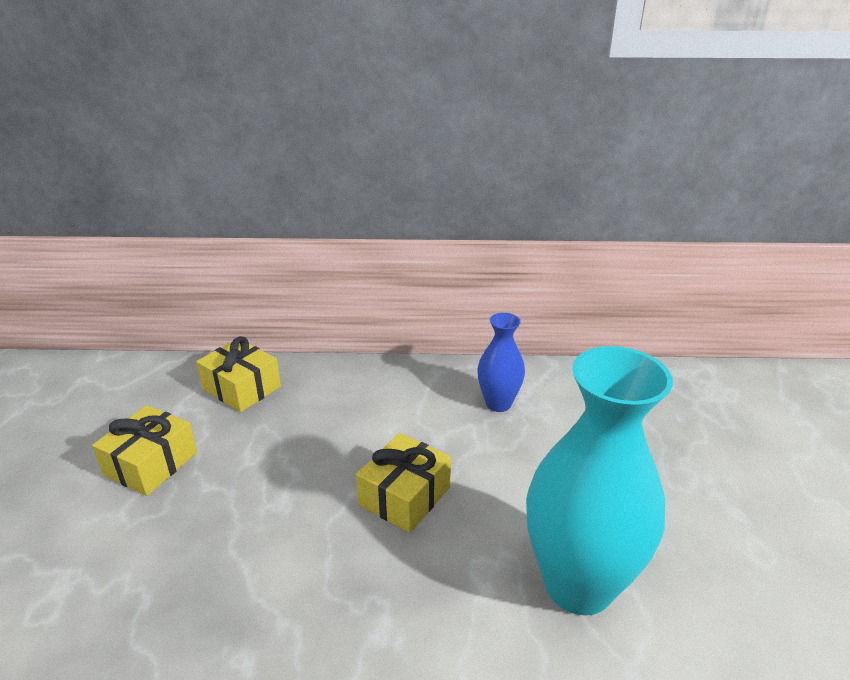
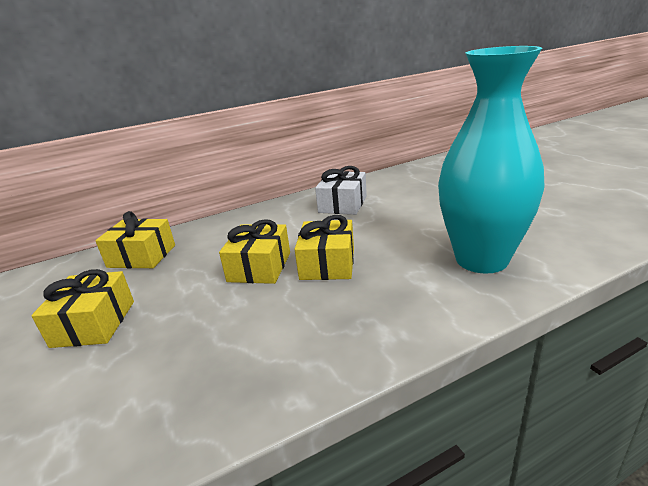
camera: 25 degrees left, 5 degrees down
(335, 464) = (259, 267): none -> yellow gift
(498, 403) = (343, 204): blue vase -> white gift

